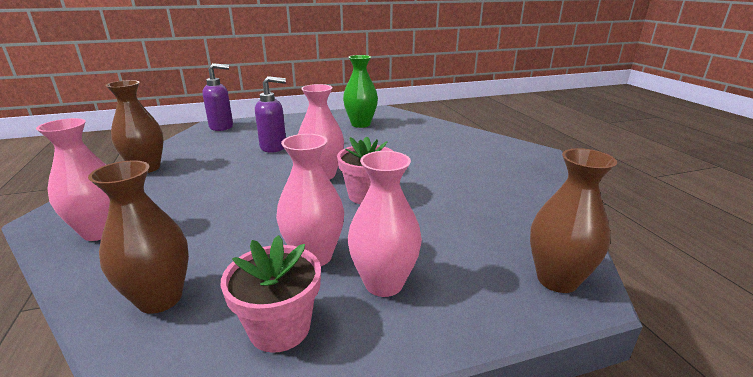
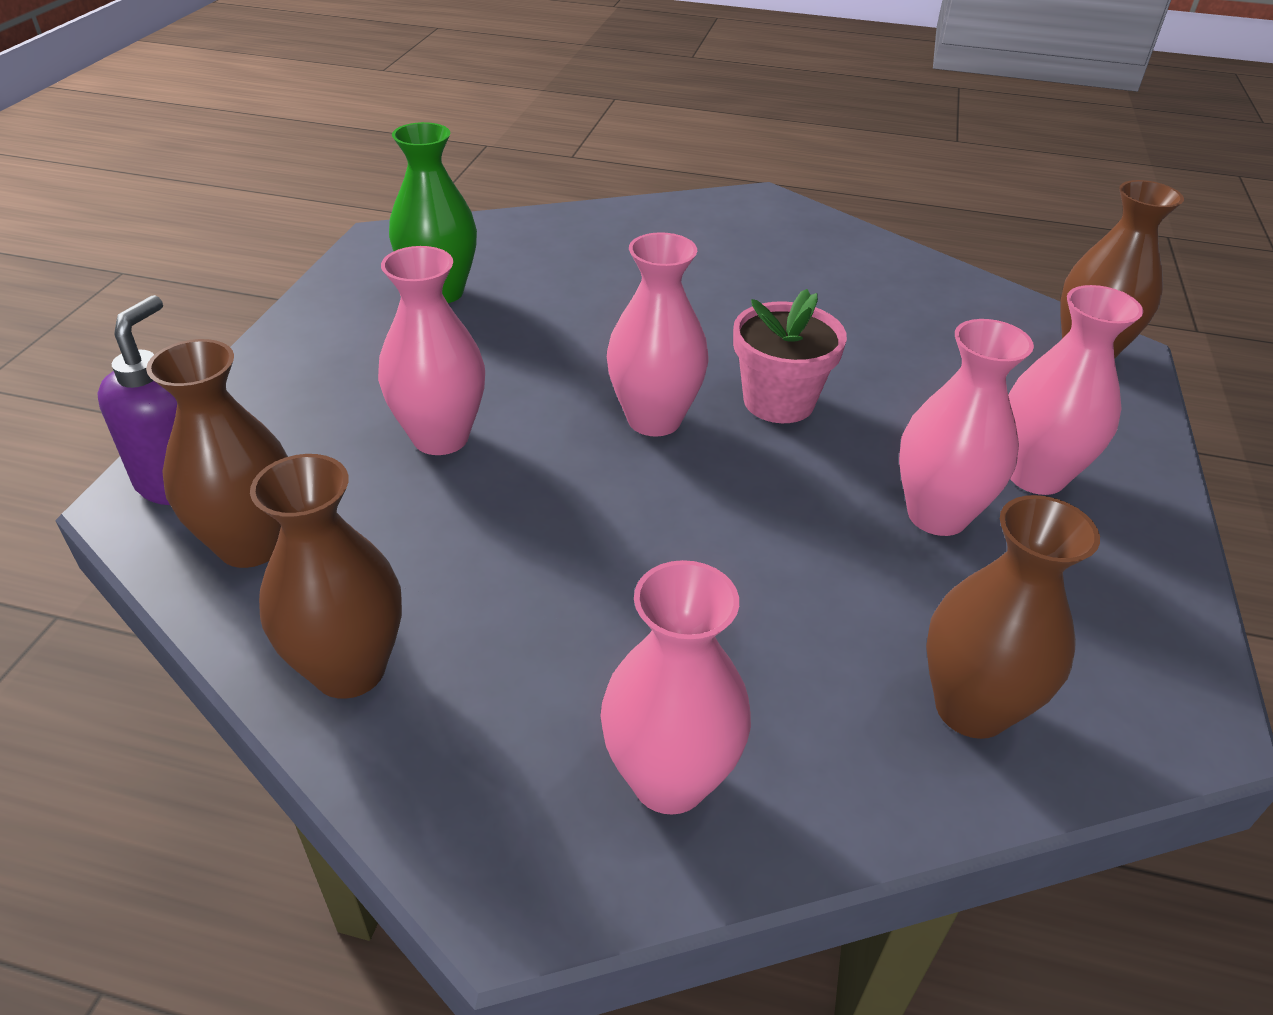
camera: 60 degrees left, 15 degrees up
(199, 141) = (251, 545): none -> brown vase
(274, 147) = (440, 437): purple soap dispenser -> pink vase
(280, 328) = (1092, 594): pink flower pot -> none

